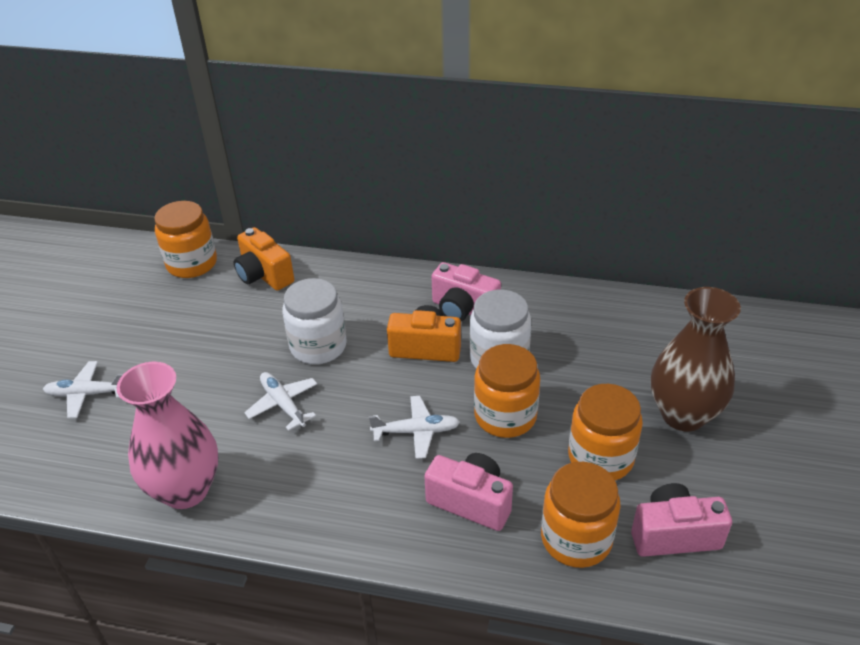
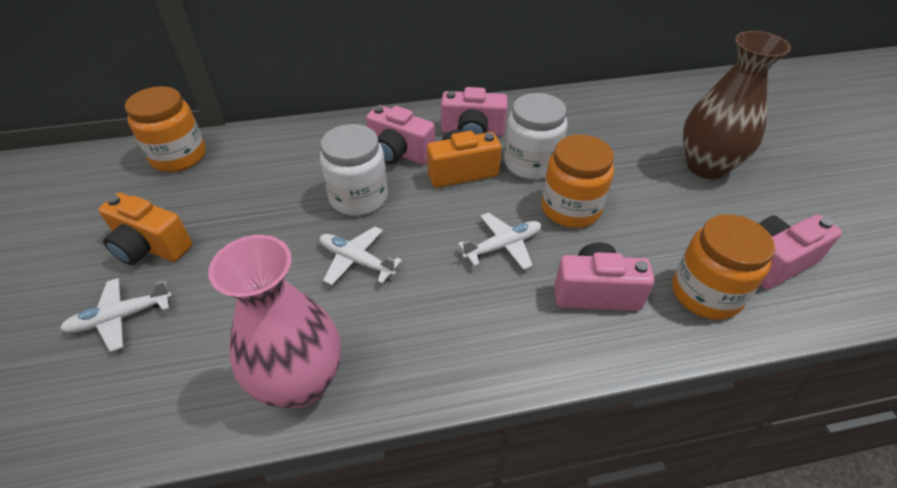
camera: 25 degrees left, 5 degrees up
(264, 275) = (263, 149): orange camera -> orange camera (151, 247)
(379, 312) = (399, 153): none -> pink camera
(600, 457) = (672, 219): orange jar -> none

